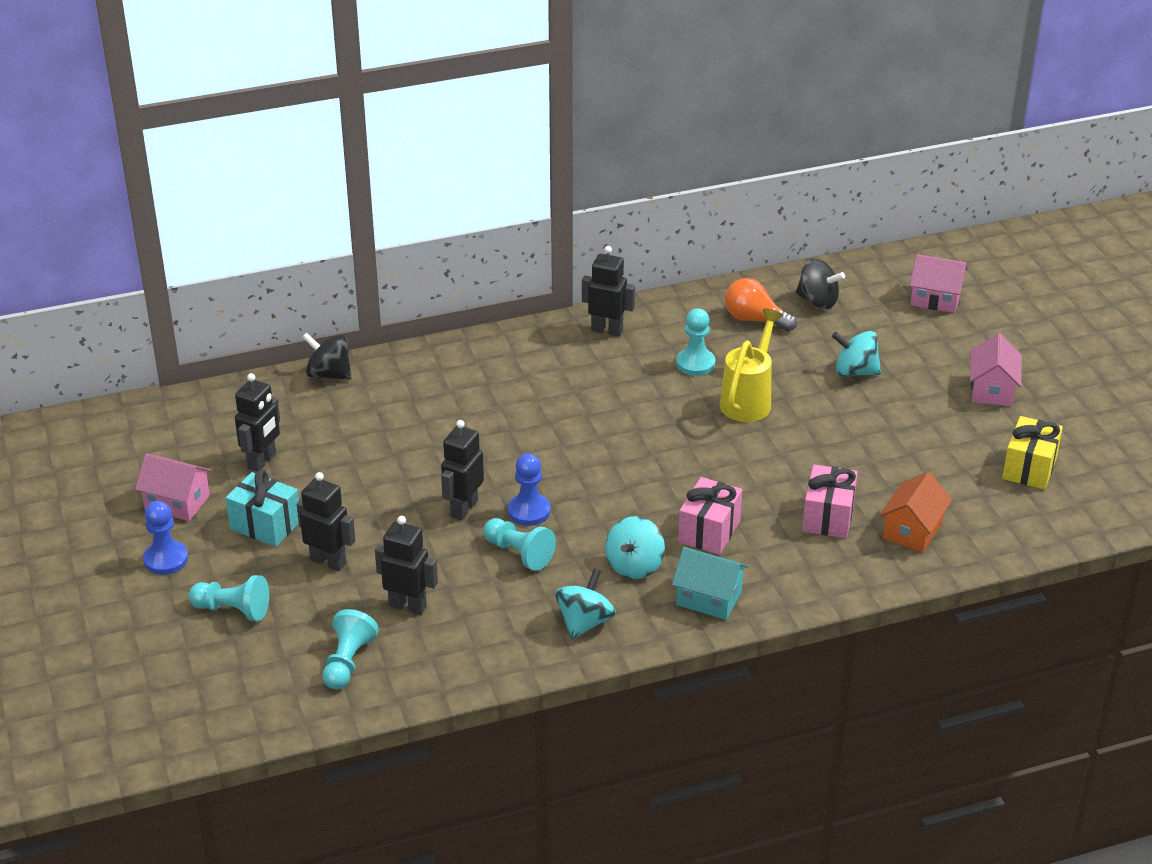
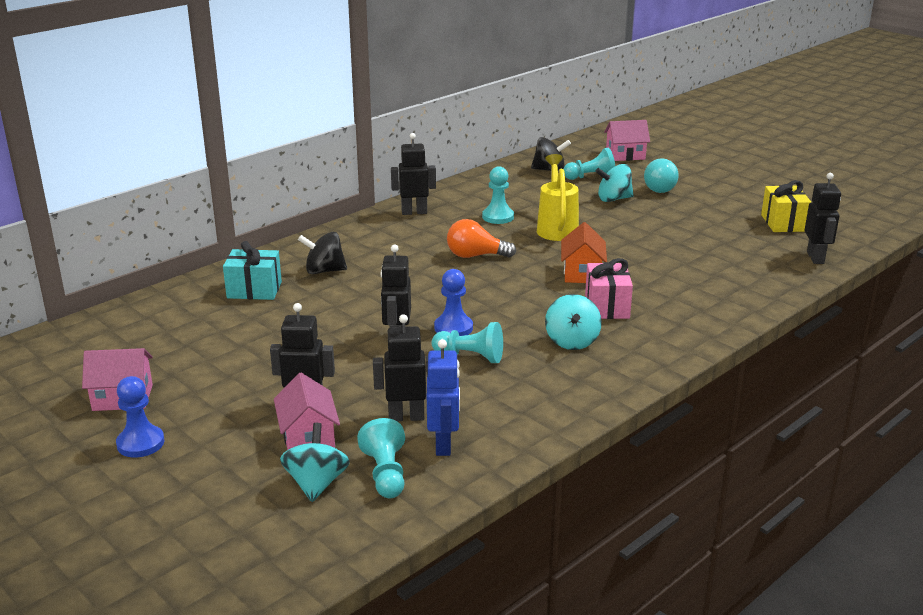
camera: 25 degrees left, 10 degrees down
(233, 610) = (239, 464): turquoise pawn -> turquoise pawn (590, 177)
(262, 461) = (187, 350): black robot -> black robot (815, 258)
(265, 525) = (224, 393): turquoise gift -> turquoise gift (254, 290)
(329, 374) = (205, 281): black spinning top -> black spinning top (324, 271)
(419, 648) = (444, 445): none -> blue robot
(584, 622) = (569, 388): turquoise spinning top -> turquoise spinning top (316, 484)
(709, 598) = (650, 347): turquoise house -> none
(754, 319) = (516, 187): orange light bulb -> orange light bulb (475, 256)
(828, 517) = (682, 278): pink gift -> none
(912, 530) = (748, 272): orange house -> orange house (582, 273)
(928, 368) = (659, 188): none -> turquoise light bulb
(992, 390) = (712, 190): pink house -> pink house (308, 438)

